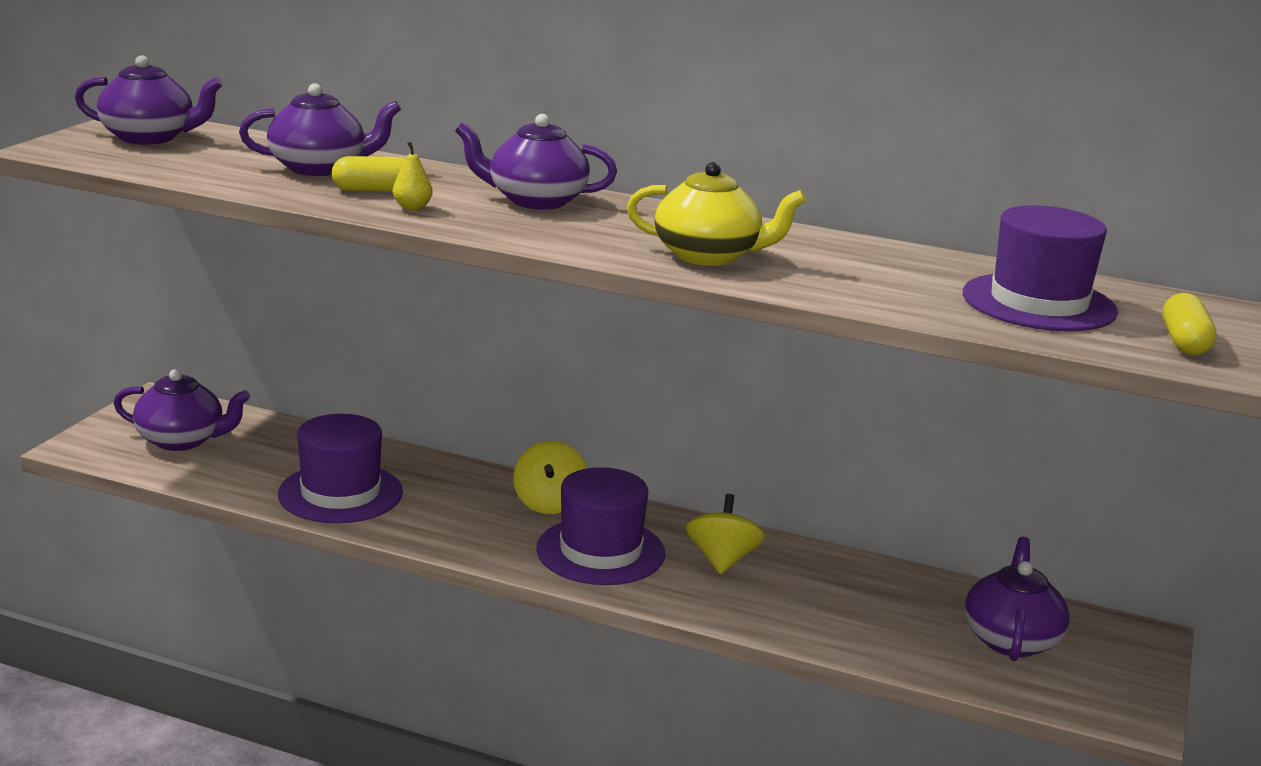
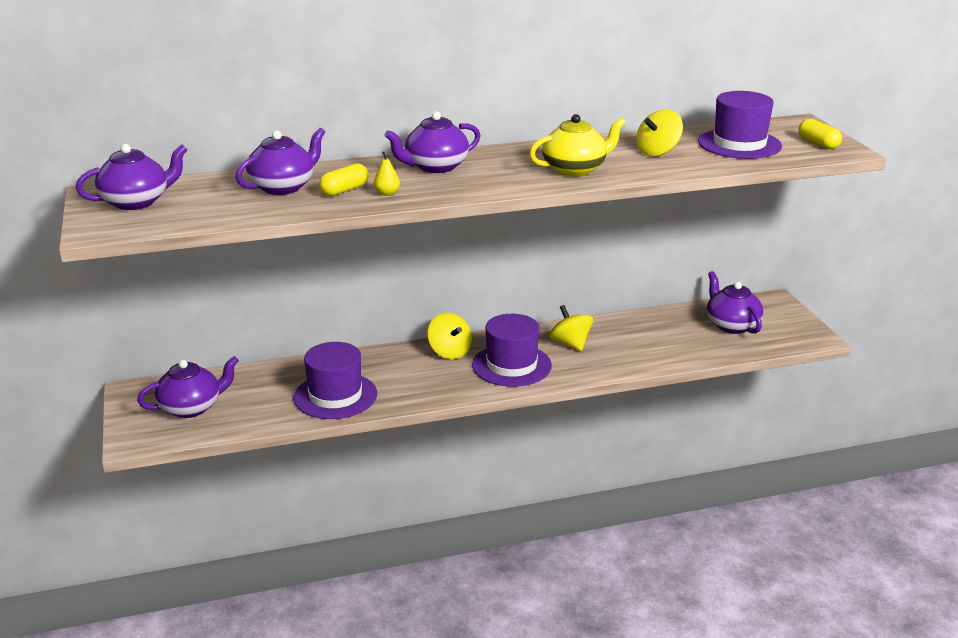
camera: 35 degrees left, 5 degrees up
(880, 273) = (657, 152): none -> yellow spinning top

